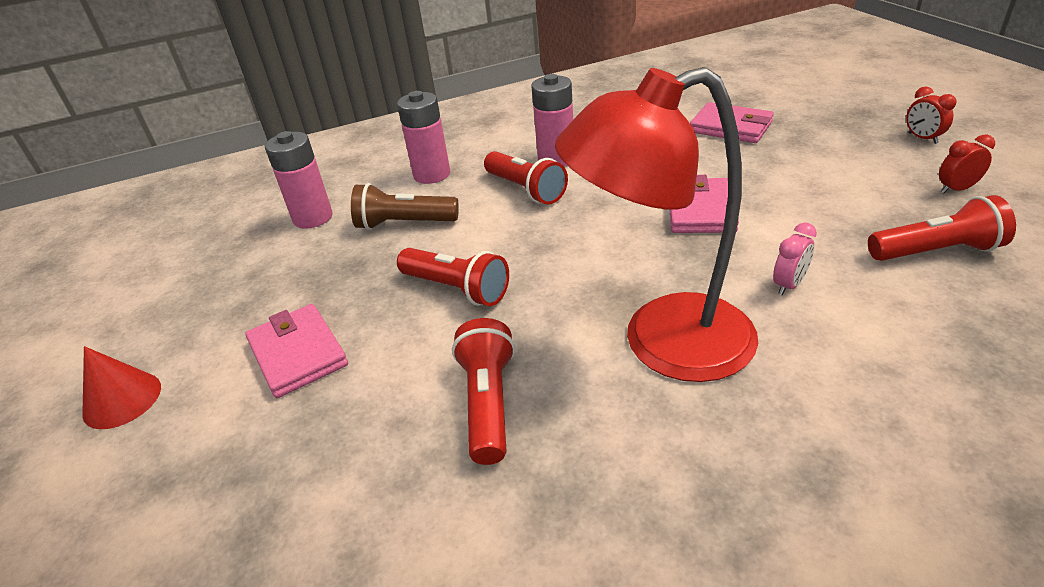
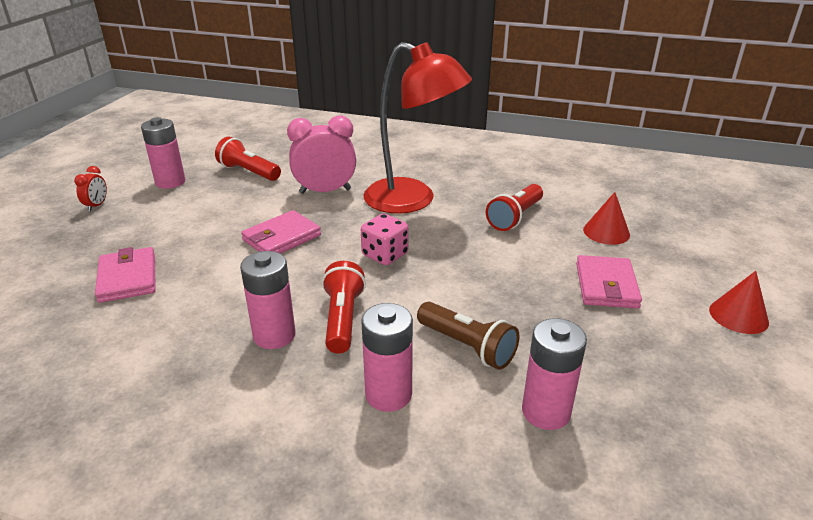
camera: 145 degrees left, 5 degrees down
(327, 459) = (606, 232): none -> red cone
(457, 289) = (478, 272): red flashlight -> none
(575, 252) = (385, 255): none -> pink dice
(789, 285) = (325, 191): pink clock -> pink clock, size x2.07
(956, 189) = (170, 182): red clock -> pink battery

